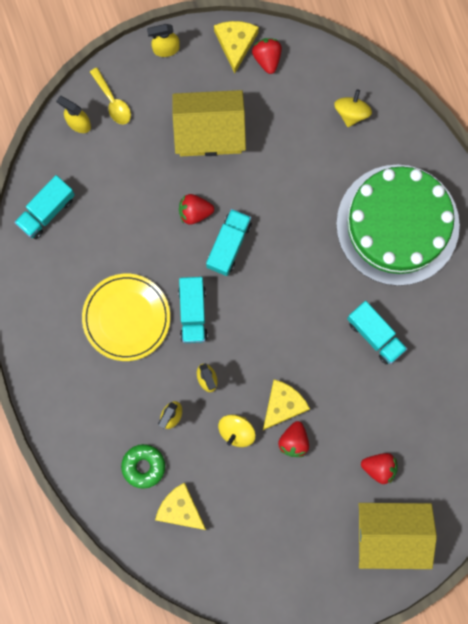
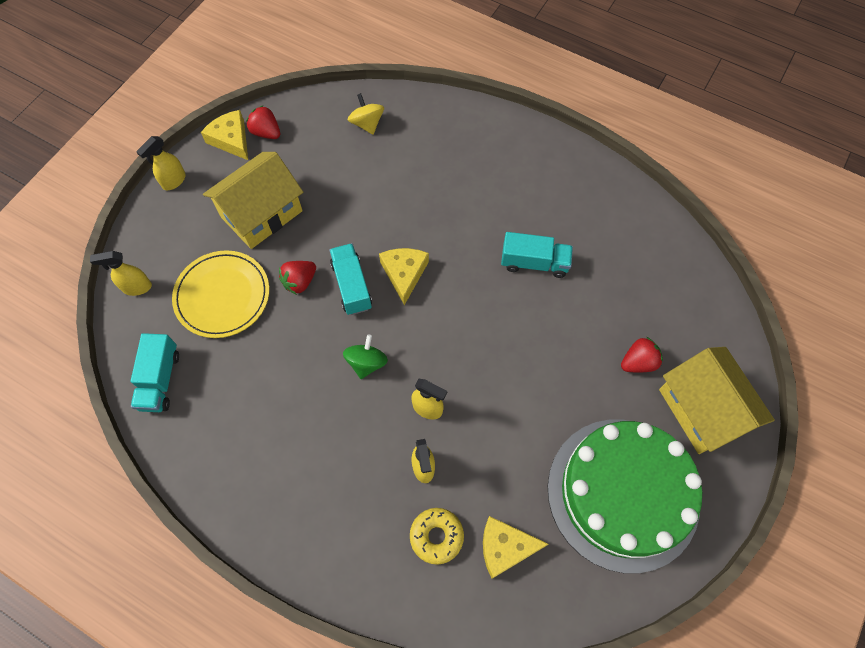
camera: 40 degrees left, 15 degrees down
(112, 101) = (156, 249): yellow spoon -> none
(126, 318) = (309, 414): yellow plate -> yellow plate (222, 296)
(143, 466) = (436, 536): green donut -> yellow donut
(193, 313) = (366, 363): turquoise truck -> green spinning top
(236, 431) = (493, 432): yellow spinning top -> none
(283, 405) = (512, 377): yellow cheese -> yellow cheese (404, 274)
(294, 441) = (549, 399): red strawberry -> none
(391, 535) = (702, 410): yellow house -> yellow house turned 75 degrees counterclockwise
(397, 225) = (474, 173): green cake -> green cake (623, 493)

